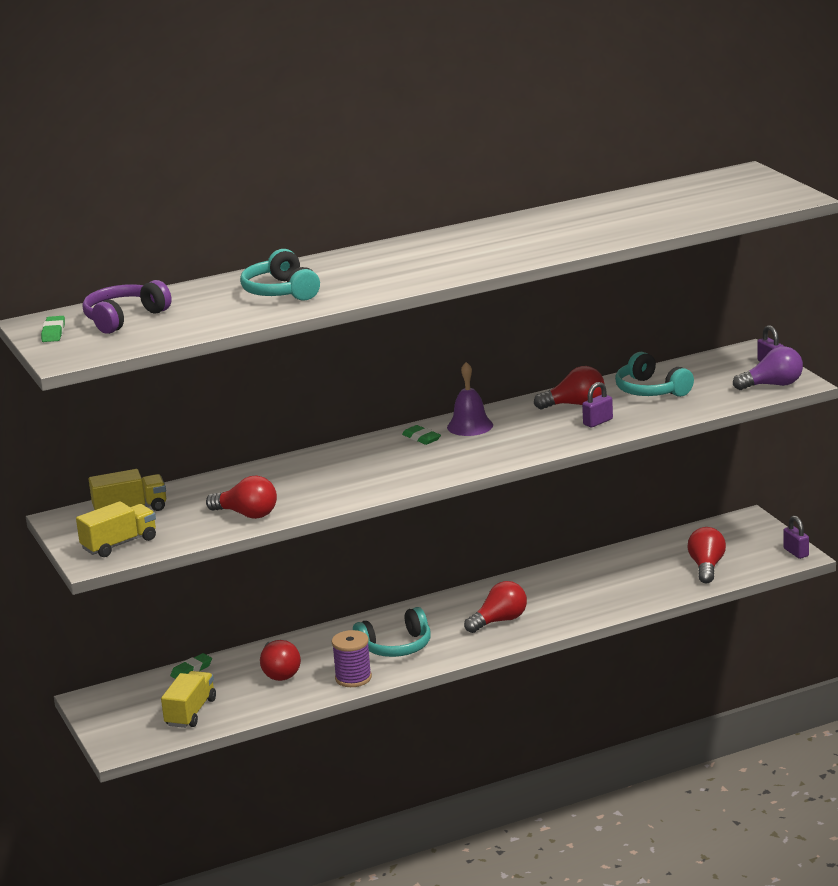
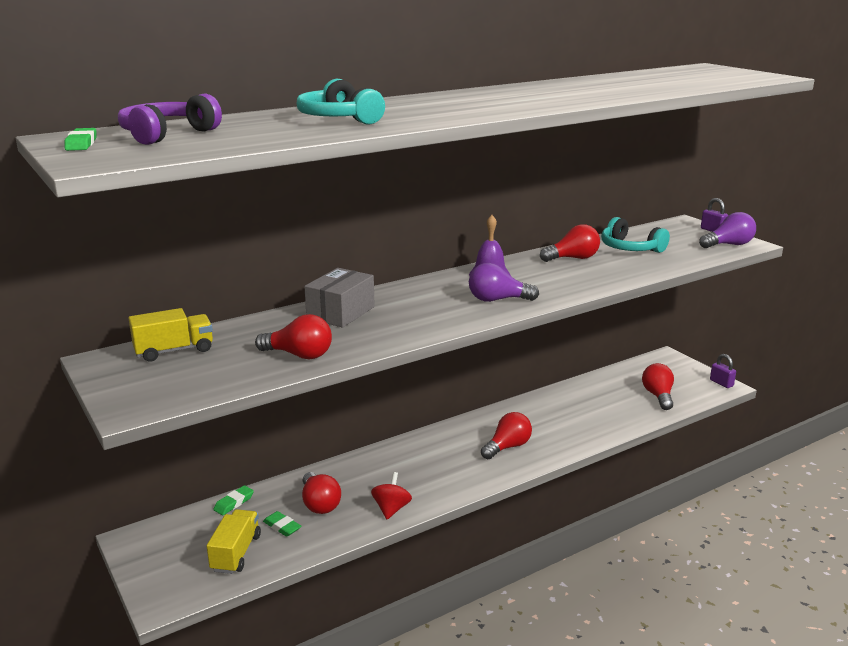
camera: 10 degrees left, 0 degrees up
(119, 544) = (161, 388): yellow truck -> none
(297, 471) = (341, 312): none -> grey box
(353, 678) = (391, 509): purple spool -> red spinning top
(396, 647) = (423, 474): turquoise headphones -> none
(421, 438) = (450, 284): green eraser -> green eraser (282, 526)
(464, 456) = (497, 300): none -> purple light bulb
(598, 422) = (602, 271): purple padlock -> none

